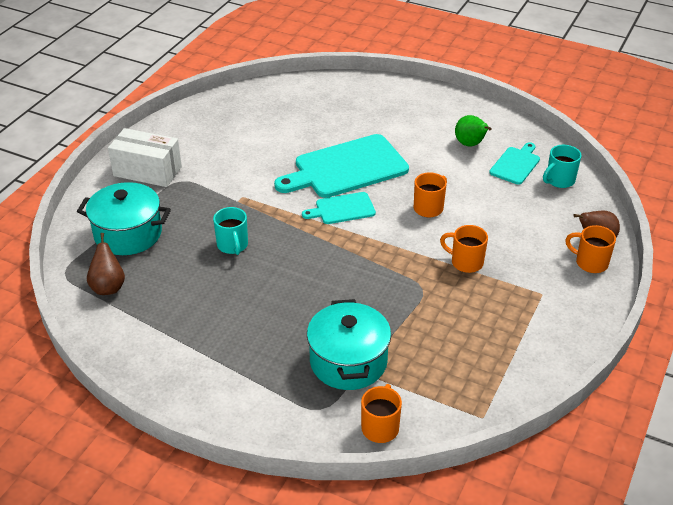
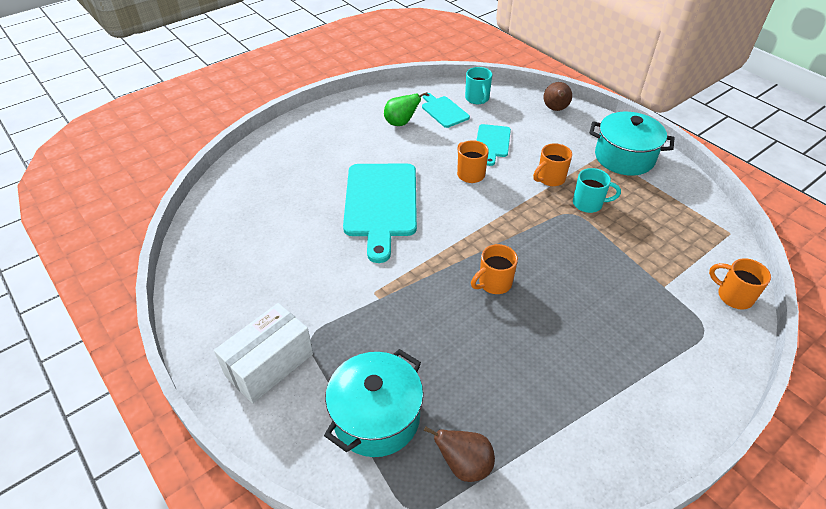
camera: 65 degrees left, 5 degrees up
(232, 245) = (449, 324): turquoise mug -> turquoise mug (588, 204)
(342, 209) = (439, 226): turquoise cutting board -> turquoise cutting board (492, 142)
(348, 361) = (649, 290): turquoise pot -> turquoise pot (624, 157)
(590, 263) = (578, 120): orange mug -> orange mug (494, 283)

